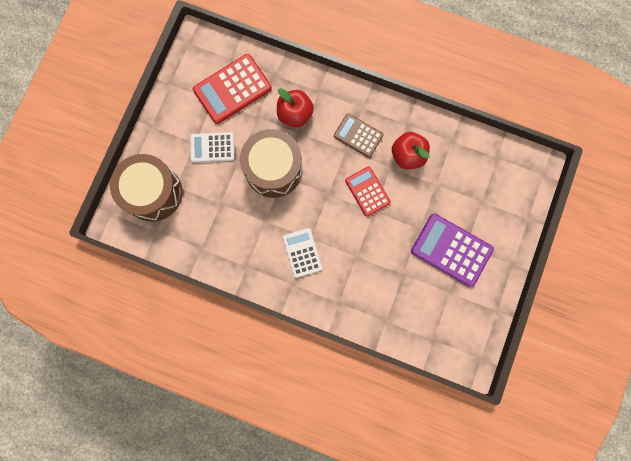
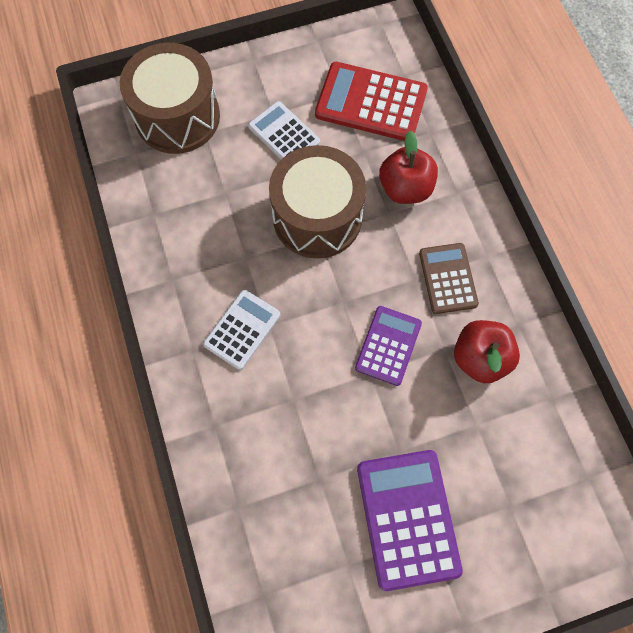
camera: 50 degrees right, 10 degrees down
(367, 191) = (388, 345): red calculator -> purple calculator

